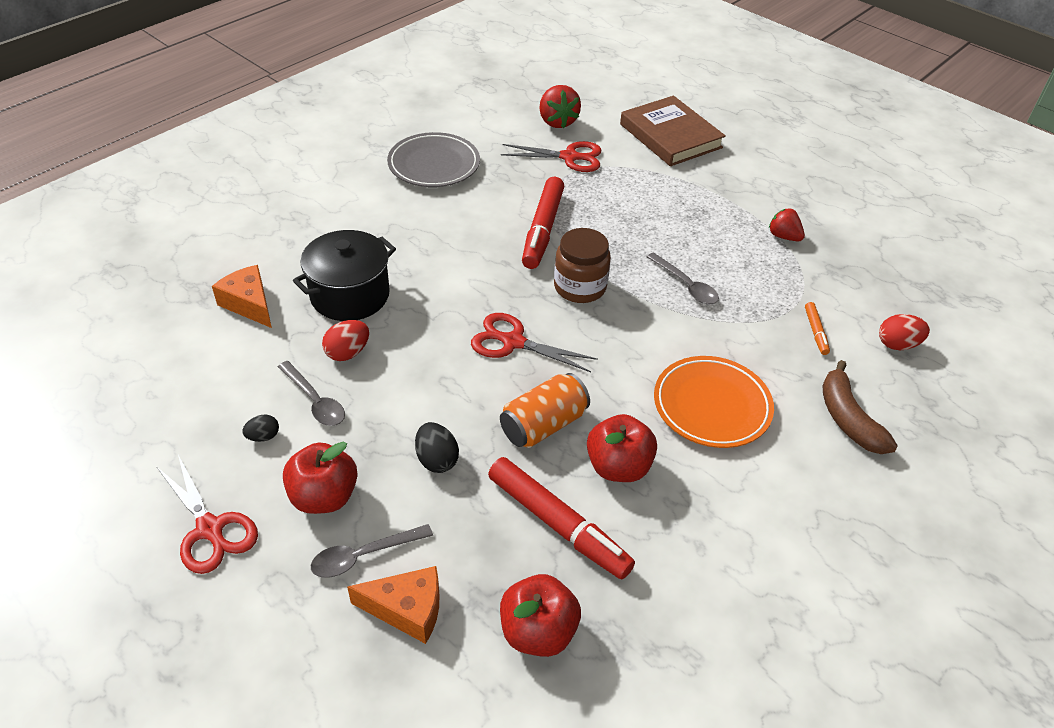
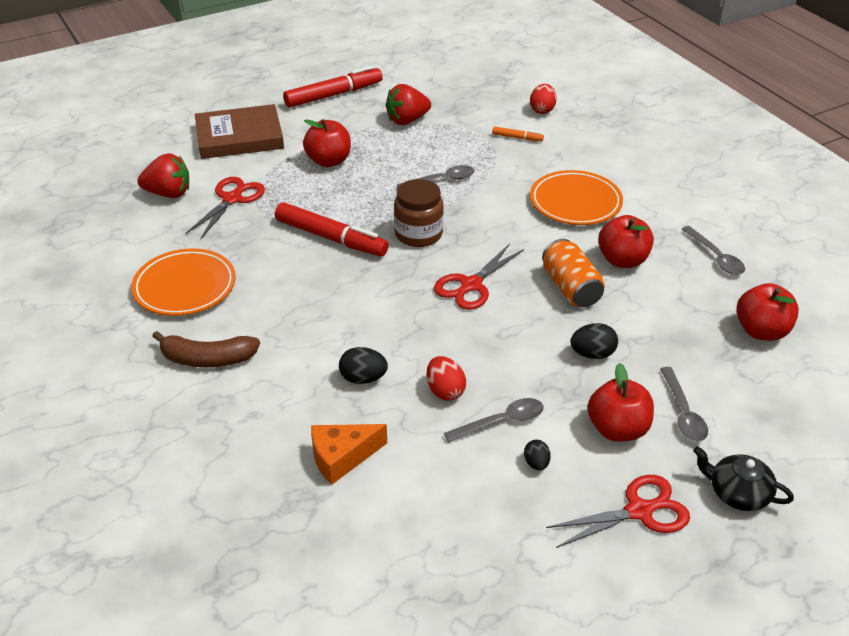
camera: 70 degrees left, 5 degrees down
(246, 620) = (737, 493): none -> black teapot
(350, 295) = (363, 378): black pot -> black egg
(407, 609) = (736, 395): orange cheese -> none
(434, 165) = (185, 287): grey plate -> orange plate
(558, 524) = (670, 302): red marker -> red marker (334, 95)
(668, 199) = (329, 161): none -> red apple
(674, 567) = (715, 257): none -> grey spoon
(783, 236) = (407, 120): red strawberry -> red strawberry, size x1.53
(848, 419) = (604, 150): brown banana -> brown banana (207, 359)

